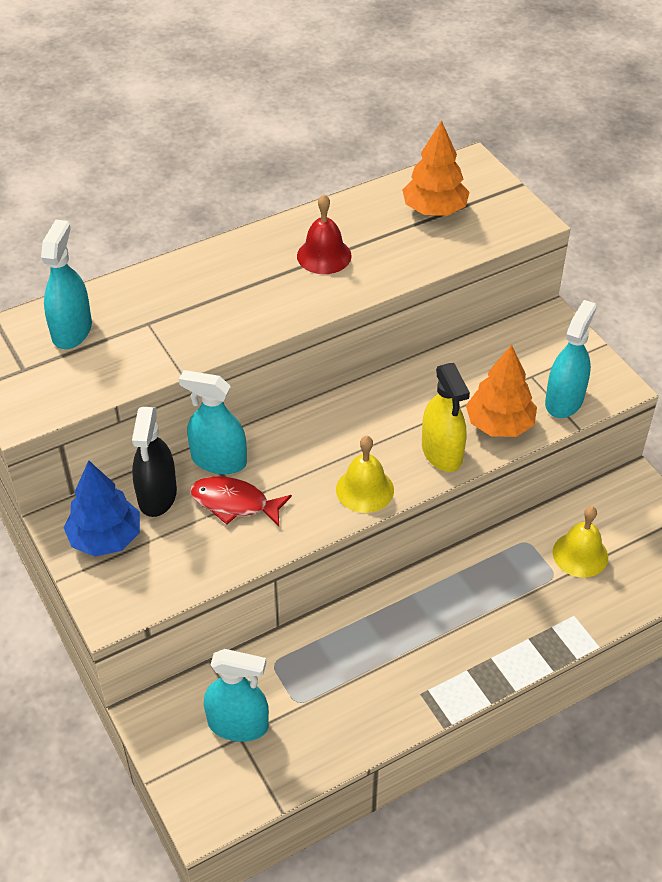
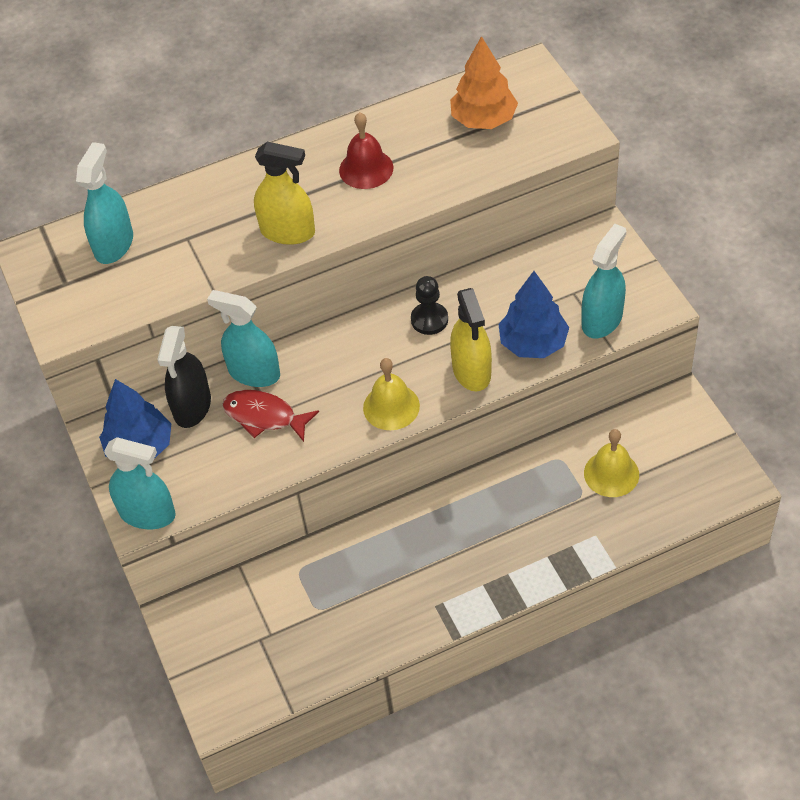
camera: 10 degrees right, 5 degrees up
(238, 724) = (259, 627): turquoise spray bottle -> turquoise spray bottle (147, 513)
(252, 315) = (287, 232): none -> yellow spray bottle
(392, 405) = (429, 320): none -> black pawn
(499, 424) = (533, 343): orange tree -> blue tree

